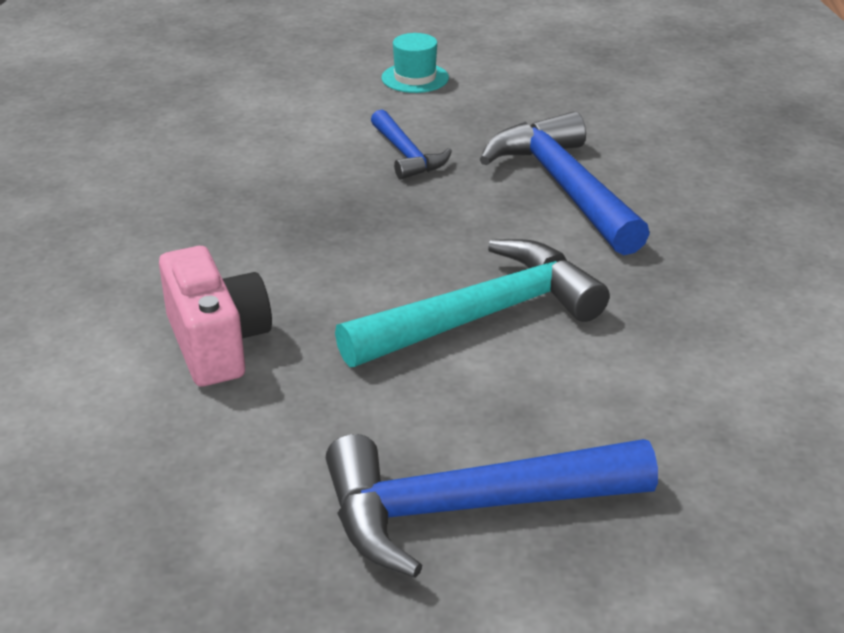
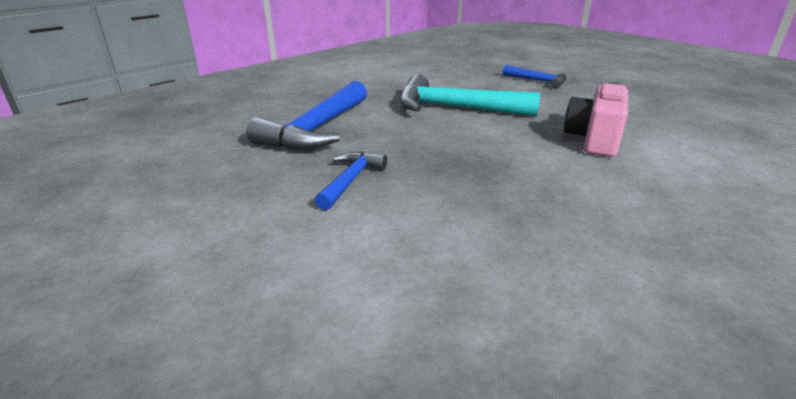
camera: 135 degrees left, 5 degrees down
(415, 78) = (202, 242): turquoise hat -> none
(468, 509) = (538, 81): blue hammer -> blue hammer, size x0.54

